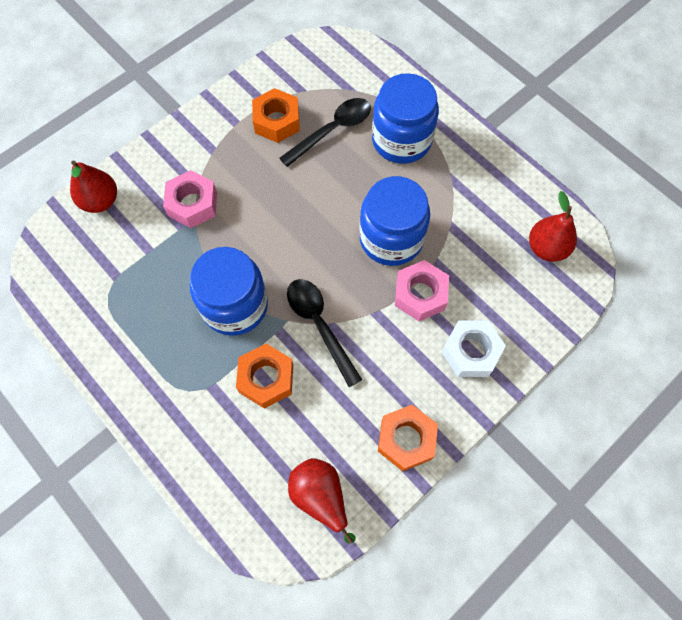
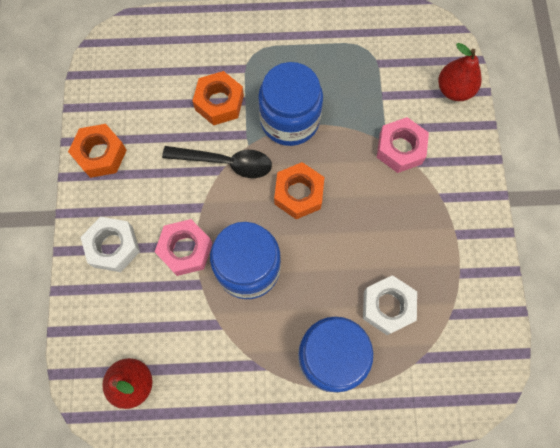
camera: 130 degrees right, 5 degrees up
(277, 121) = (433, 268): orange nut -> orange nut (298, 194)
(320, 497) = (118, 79): red pear -> none
(333, 130) = (387, 306): black spoon -> white nut

